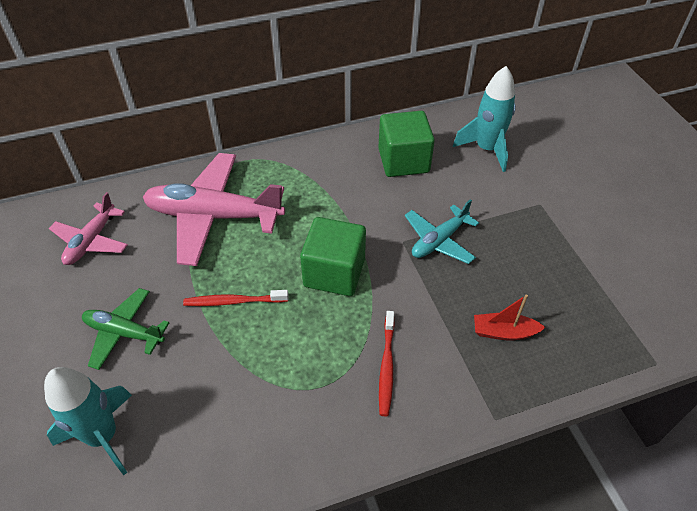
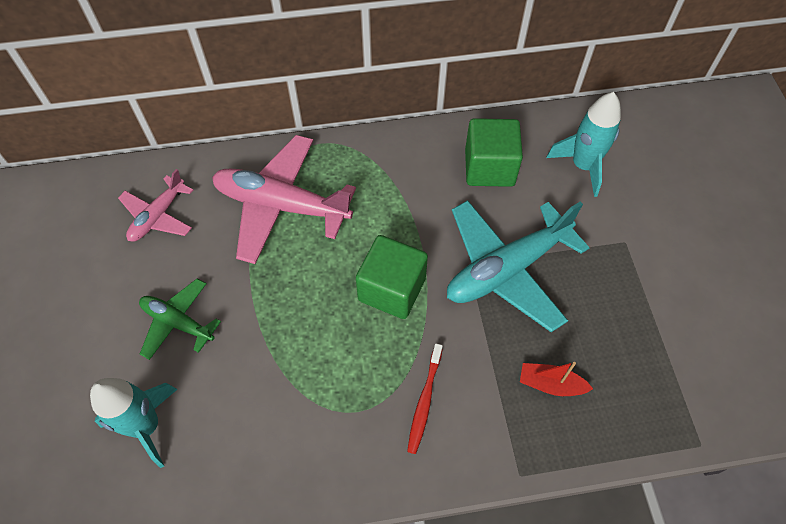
camera: 10 degrees right, 10 degrees up
(233, 301) = (286, 305): red toothbrush -> none
(439, 241) = (507, 269): turquoise plane -> turquoise plane, size x1.80

